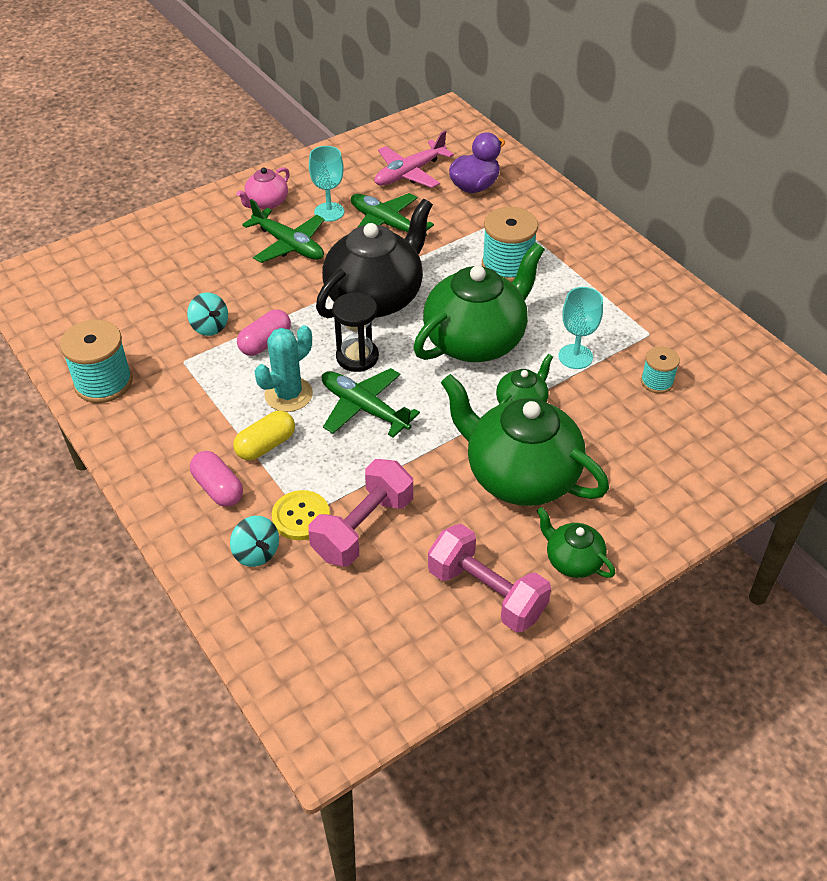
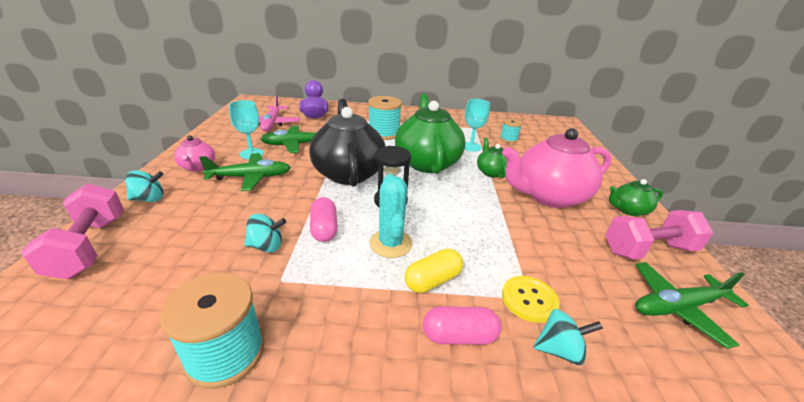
camera: 55 degrees left, 15 degrees down
(195, 221) = (149, 199): none -> turquoise spinning top
(266, 445) = (432, 280): yellow capsule -> yellow capsule turned 60 degrees clockwise
(363, 528) = (560, 273): pink dumbbell -> pink dumbbell (89, 247)
(364, 408) = (441, 219): green plane -> green plane (678, 307)
(520, 475) = (548, 196): green teapot -> pink teapot

